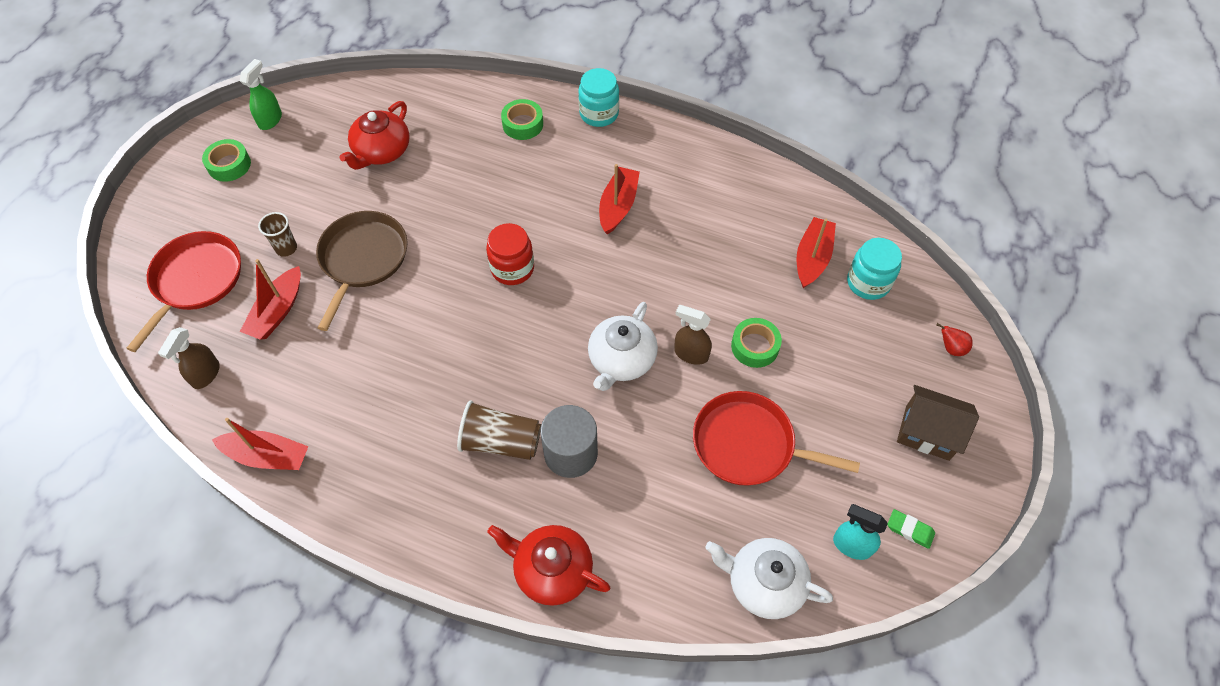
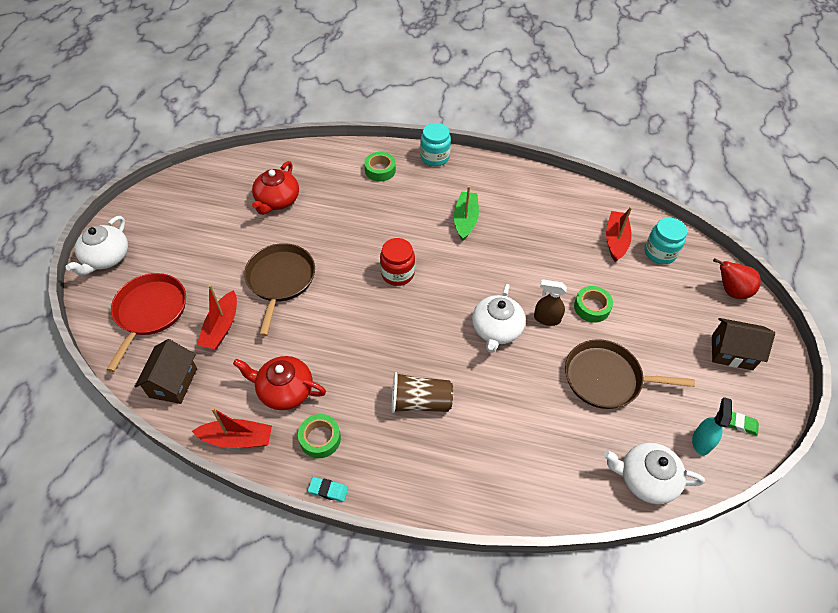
camera: 10 degrees left, 5 degrees down
(157, 203) = (106, 258): none -> white teapot
(205, 375) = (173, 382): brown spray bottle -> brown house
(229, 165) = (159, 223): green tape -> green tape (320, 439)
(270, 120) = (185, 187): green spray bottle -> none
(286, 248) = (218, 279): brown cup -> none
(362, 536) = (328, 490): none -> turquoise eraser
(552, 570) = (483, 493): red teapot -> red teapot (284, 390)
(570, 453) = (476, 403): grey cylinder -> none
(618, 206) = (465, 220): red boat -> green boat
(748, 444) = (606, 378): red pan -> brown pan
(851, 545) = (701, 441): turquoise spray bottle -> turquoise spray bottle turned 90 degrees clockwise
(951, 348) = (731, 291): red pear -> red pear, size x1.74

